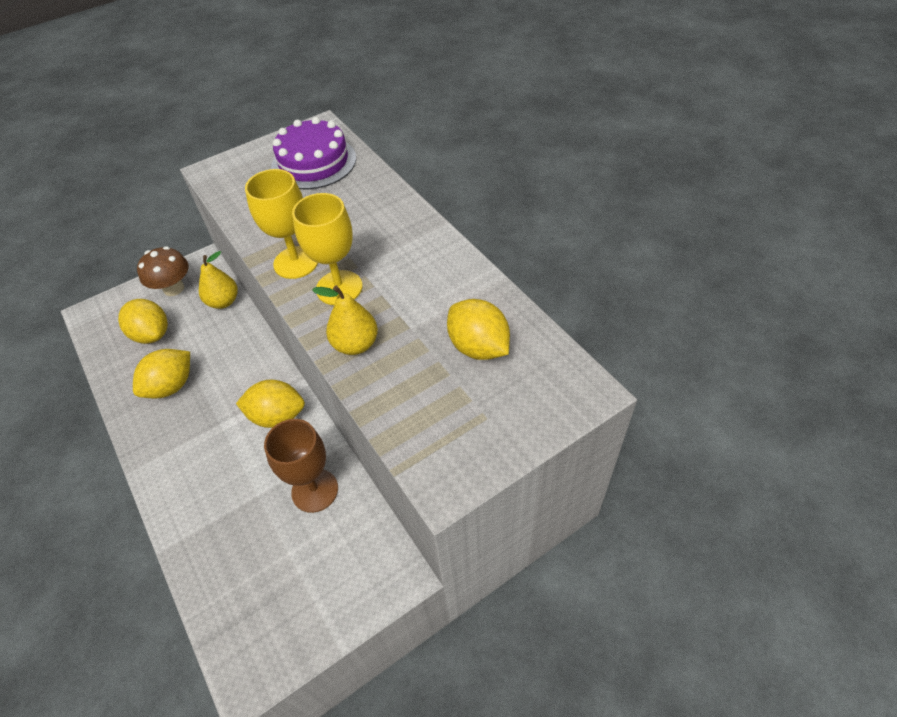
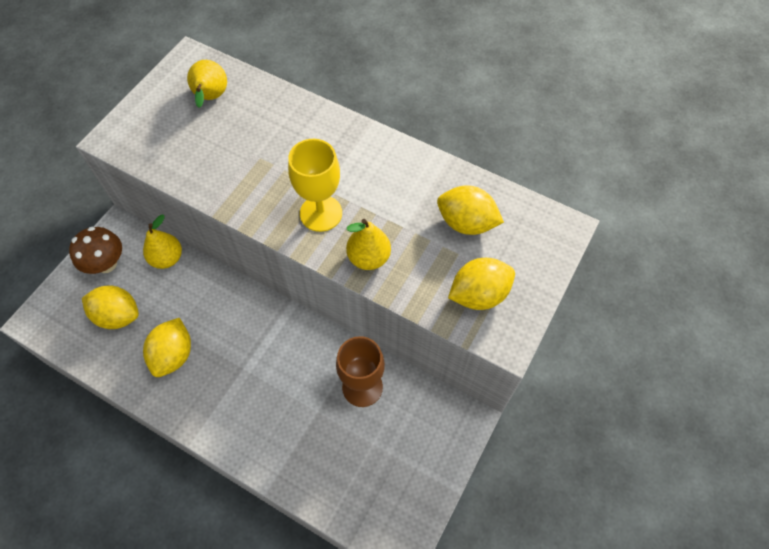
camera: 30 degrees left, 10 degrees up
(277, 416) = (290, 341): yellow lemon -> yellow lemon (479, 294)
(296, 262) = (266, 203): yellow goblet -> none
(314, 162) = (211, 98): purple cake -> yellow pear

